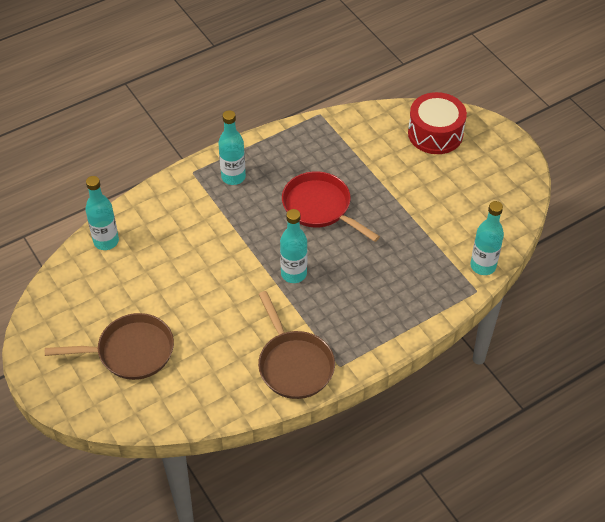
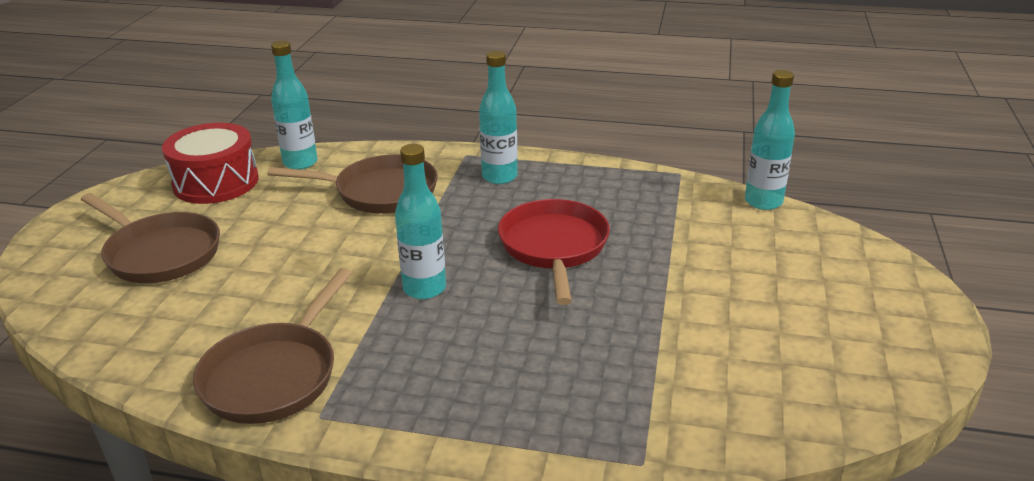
camera: 45 degrees right, 20 degrees down
(185, 231) = (380, 192): none -> brown pan
(435, 133) = (817, 256): red drum -> red drum (216, 182)
(483, 266) = (696, 438): turquoise bottle -> turquoise bottle (763, 202)

